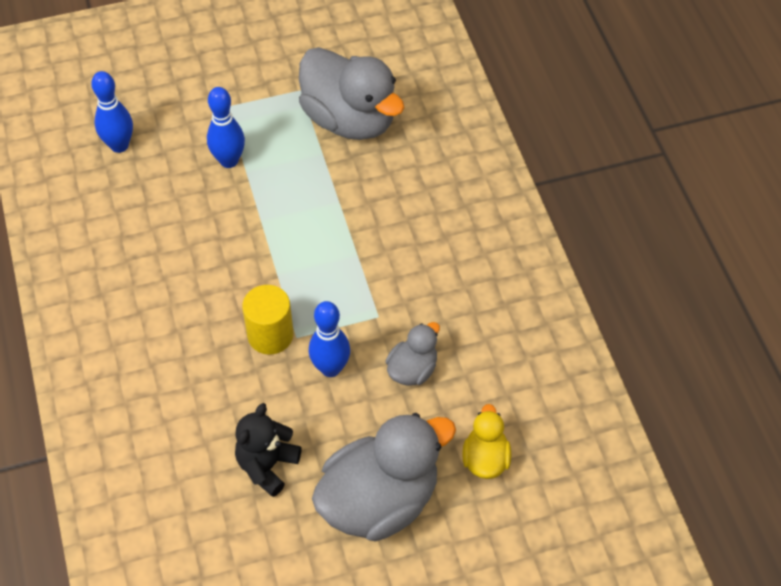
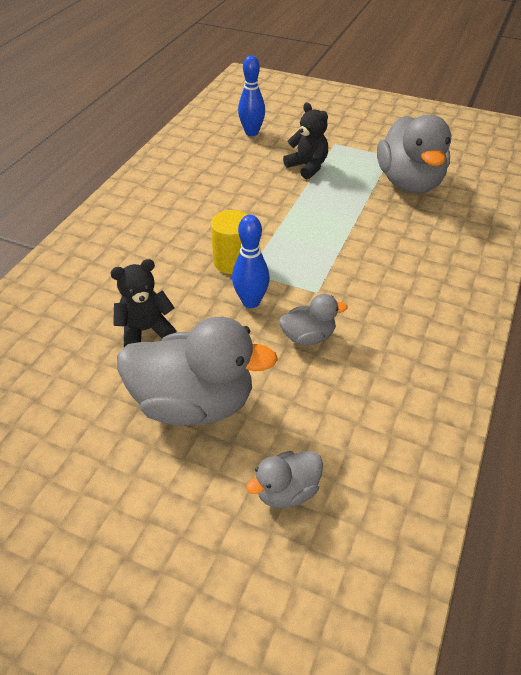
camera: 40 degrees right, 10 degrees down
(229, 161) = (307, 167): blue bowling pin -> black teddy bear
(485, 459) = (304, 430): yellow duck -> none
(516, 517) = (287, 491): none -> grey duck

